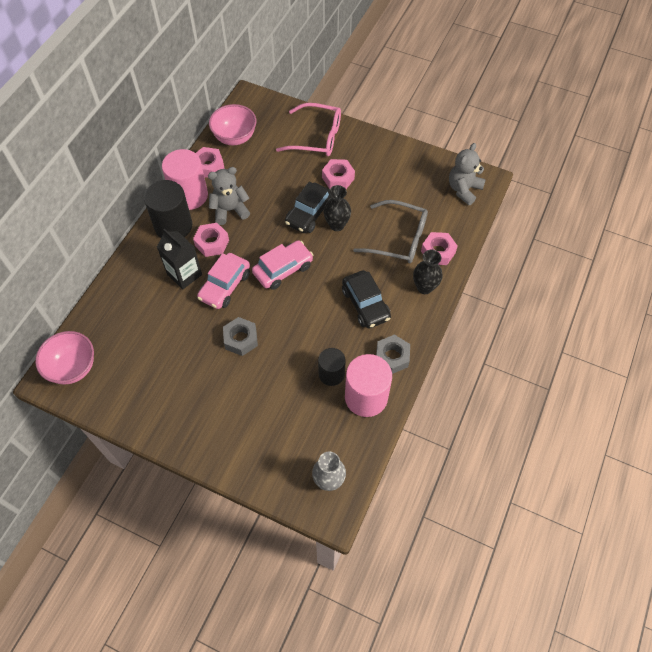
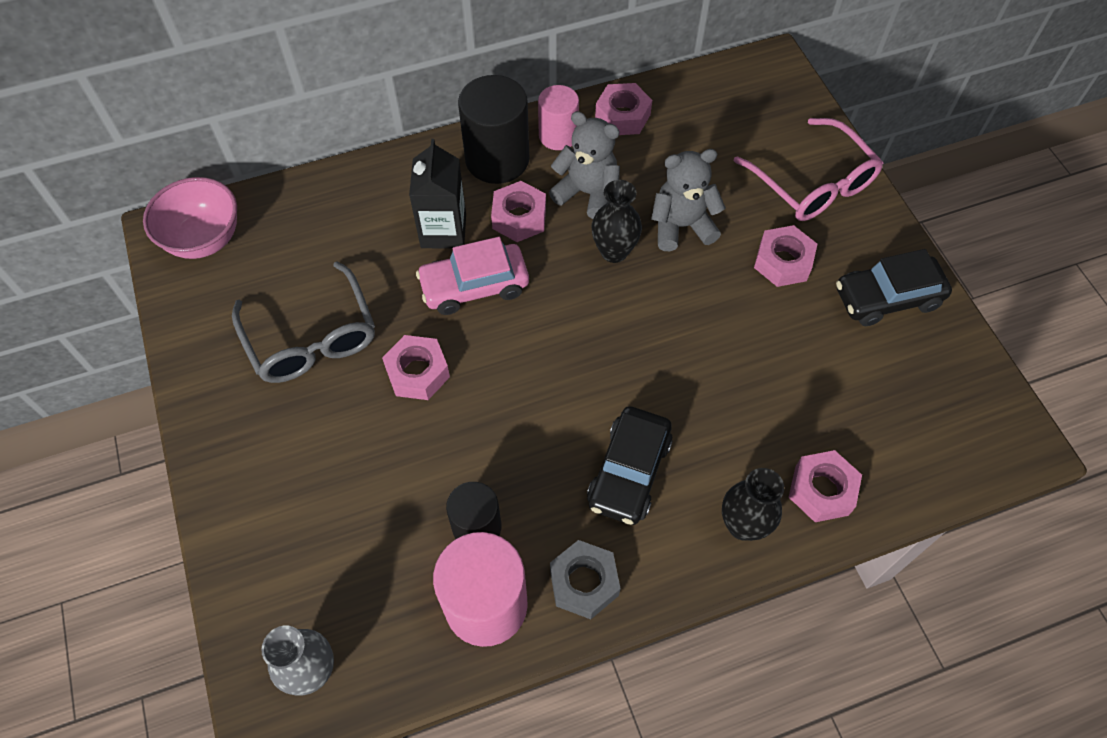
camera: 45 degrees right, 0 degrees up
(189, 195) = (558, 136): pink cylinder -> pink cylinder, size x0.62
(235, 137) = (697, 103): pink bowl -> none
(241, 339) = (417, 373): grey nut -> pink nut
(283, 269) = (570, 326): pink car -> none
(309, 213) = (687, 280): black car -> black car (887, 298)
(337, 225) = (710, 326): black vase -> black vase (614, 251)
(398, 238) = (779, 419): grey glasses -> grey glasses (311, 337)
(464, 189) = (967, 431): grey teddy bear -> grey teddy bear (681, 226)

